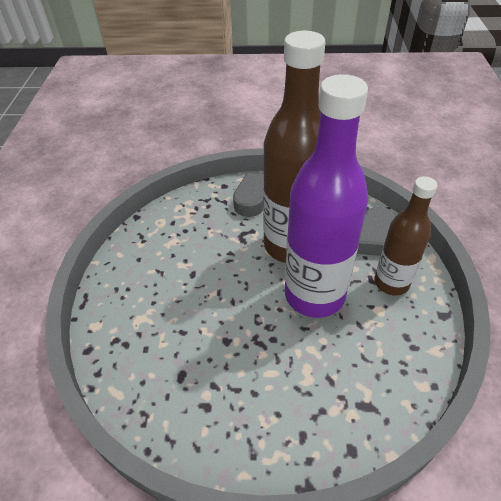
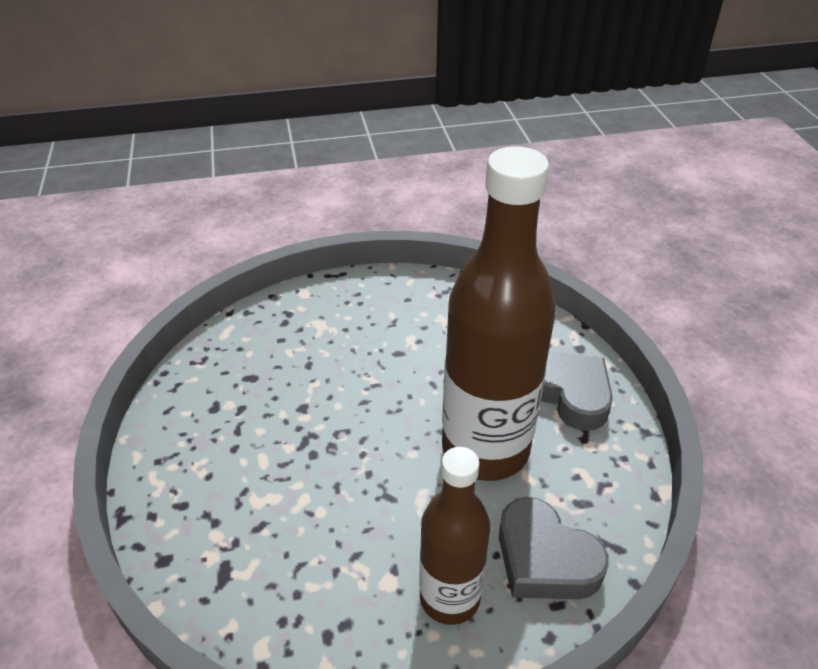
camera: 75 degrees right, 5 degrees down
(314, 295) = (397, 491): purple bottle -> none

